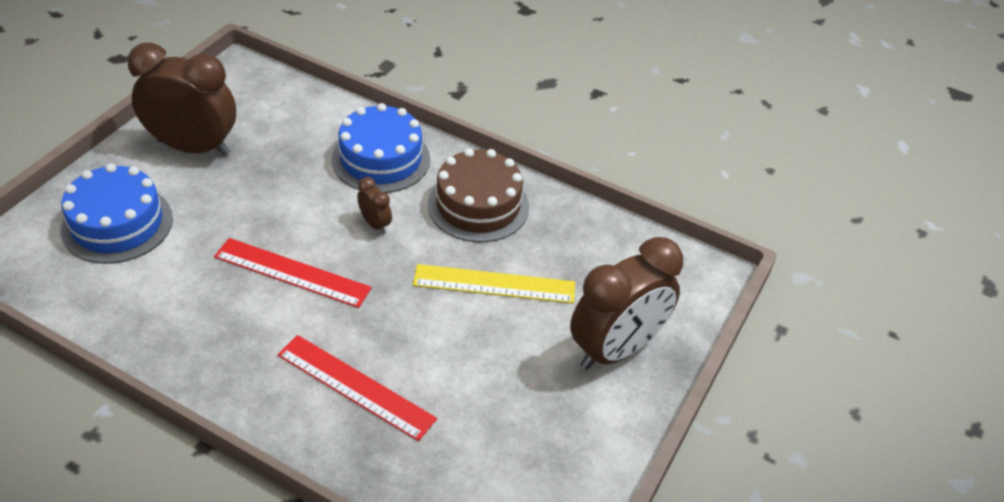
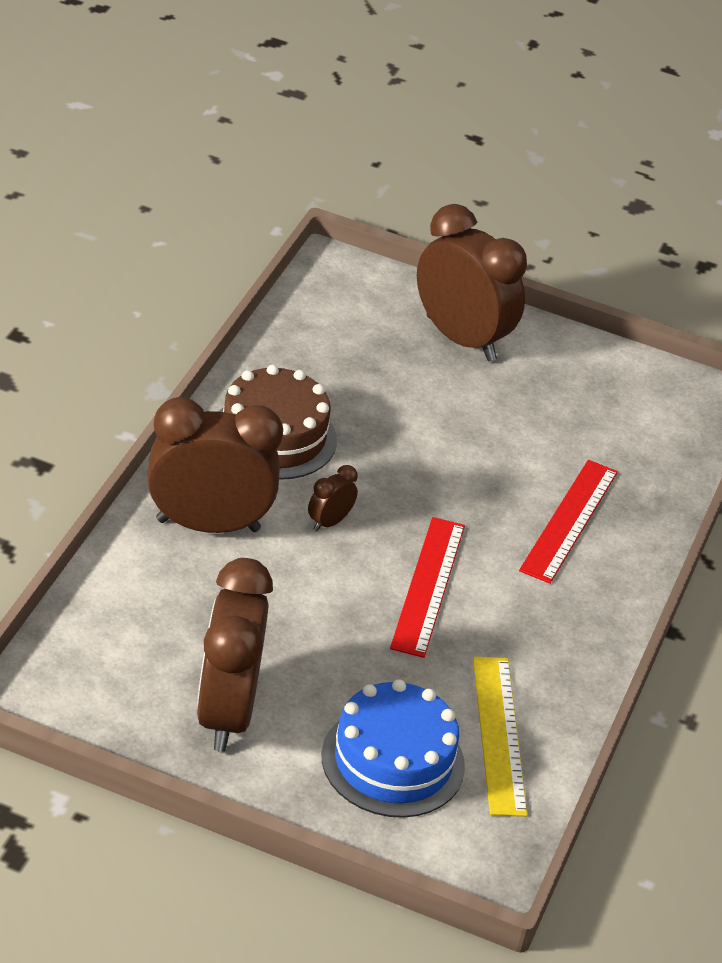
camera: 100 degrees left, 5 degrees down
(381, 159) = (208, 525): blue cake -> brown clock
(494, 284) = (397, 423): yellow ruler -> yellow ruler (499, 735)

